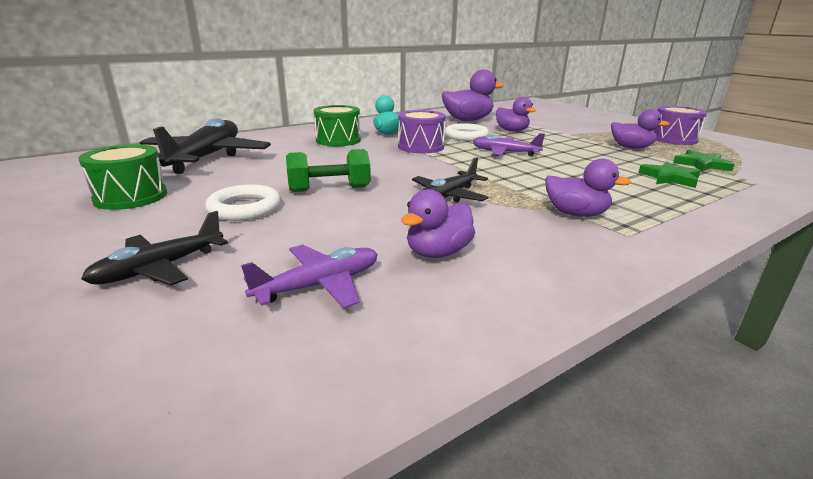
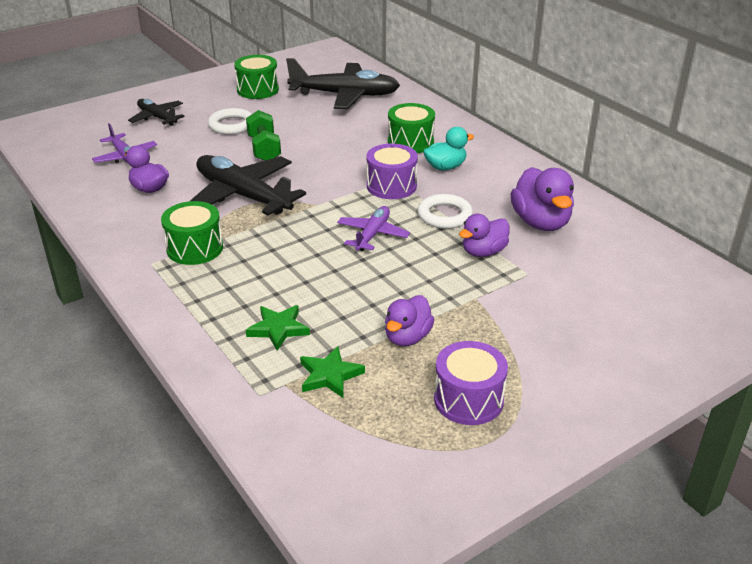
camera: 90 degrees right, 10 degrees up
(448, 196) = (242, 196): black plane -> black plane, size x1.83
(576, 214) = (195, 248): purple duck -> green drum

